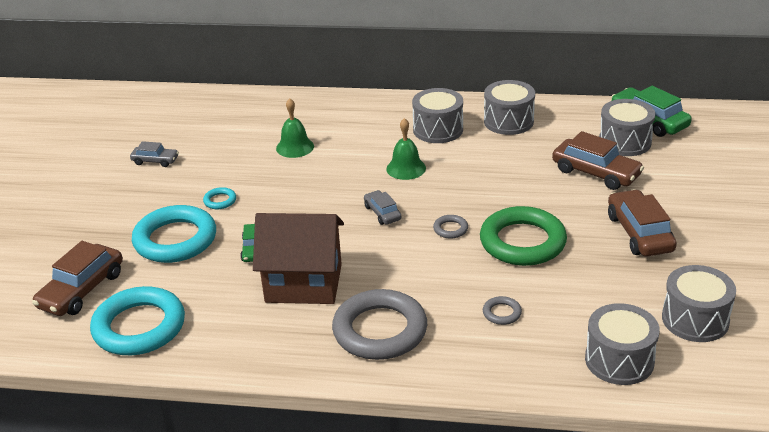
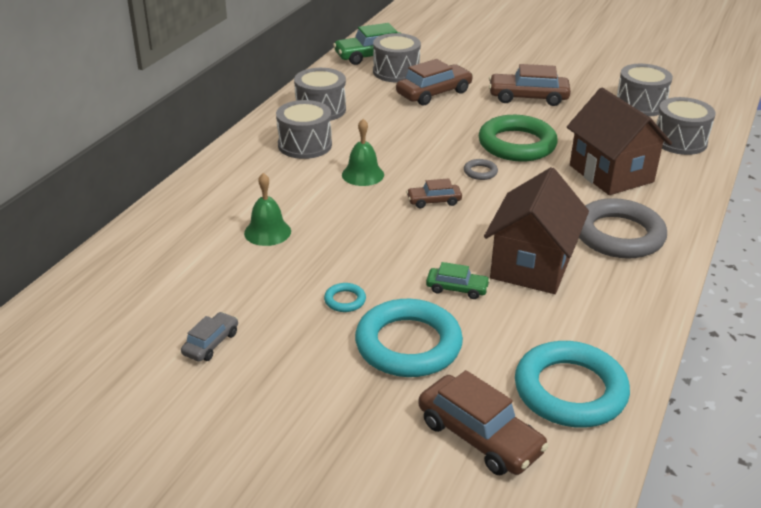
camera: 75 degrees left, 0 degrees up
(382, 213) = (434, 201): grey car -> brown car
(502, 313) = (611, 174): grey ring -> brown house

